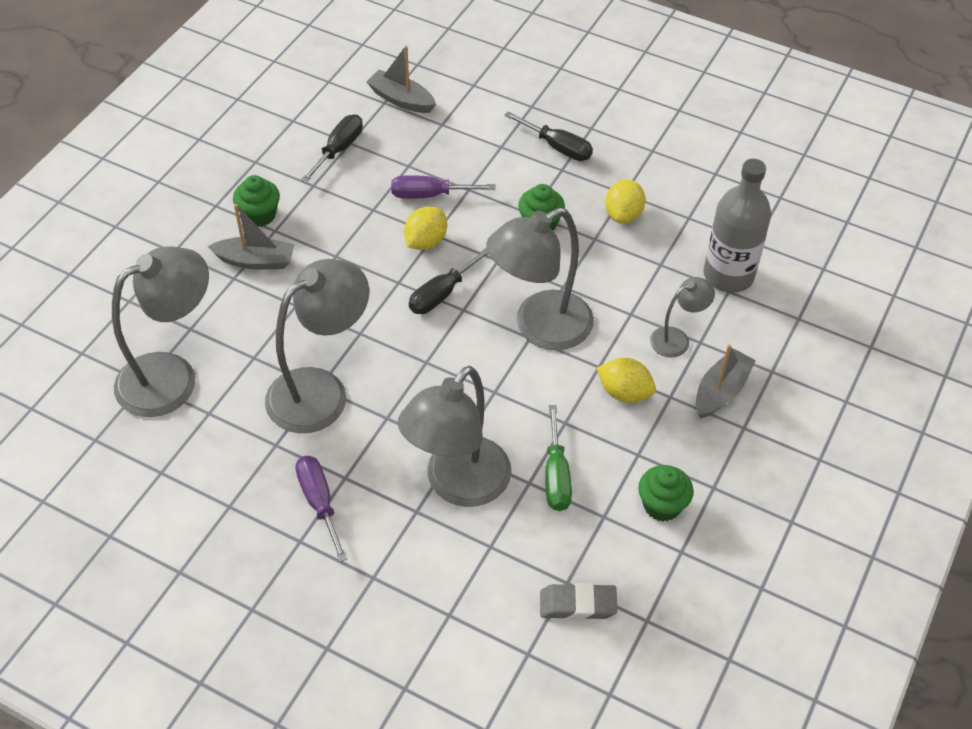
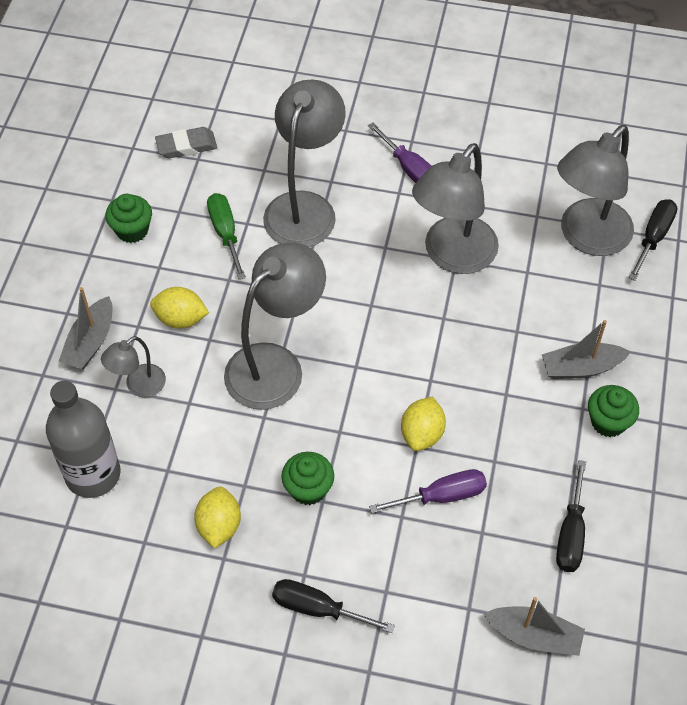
camera: 165 degrees right, 5 degrees up
(442, 294) = (382, 378): black screwdriver -> black screwdriver (653, 238)

